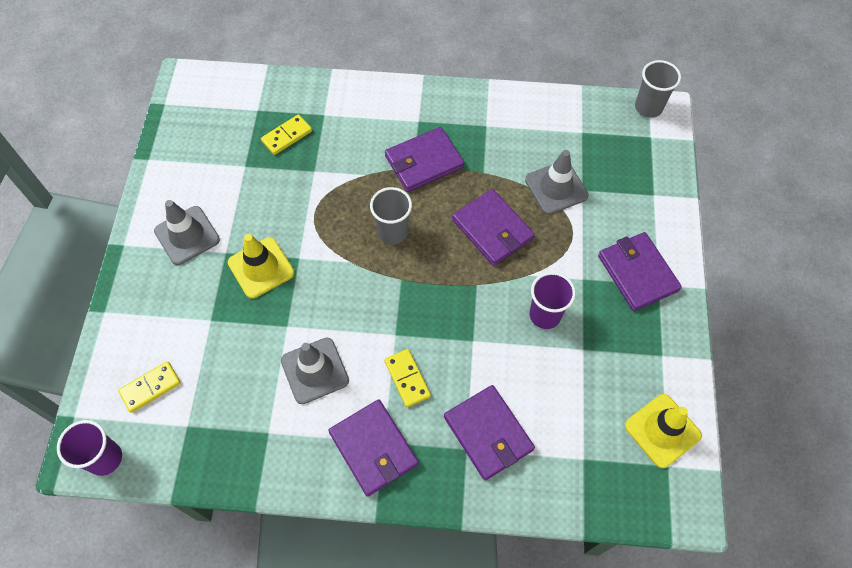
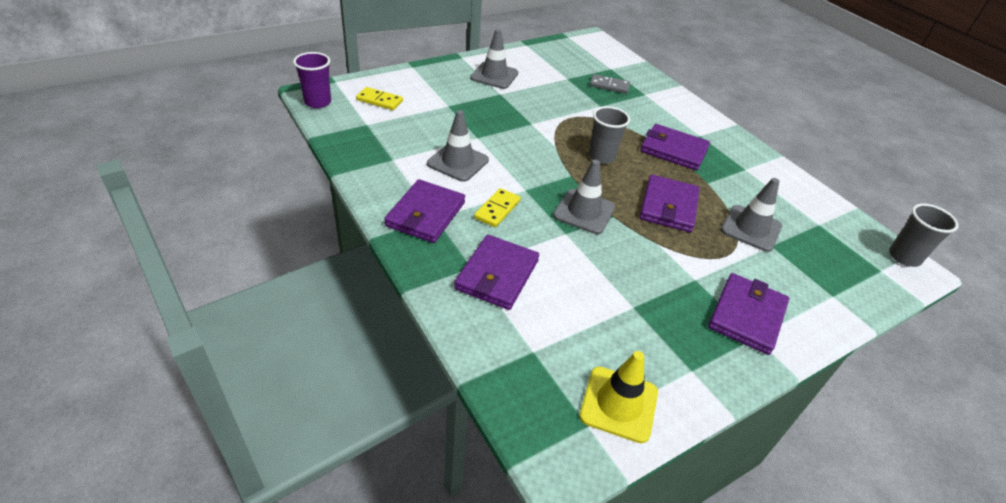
camera: 50 degrees right, 20 degrees down
(261, 268) = (506, 111): yellow traffic cone -> none
(287, 136) = (609, 86): yellow domino -> grey domino
(456, 305) = (584, 212): none -> grey traffic cone
(545, 315) = (635, 268): purple cup -> none

